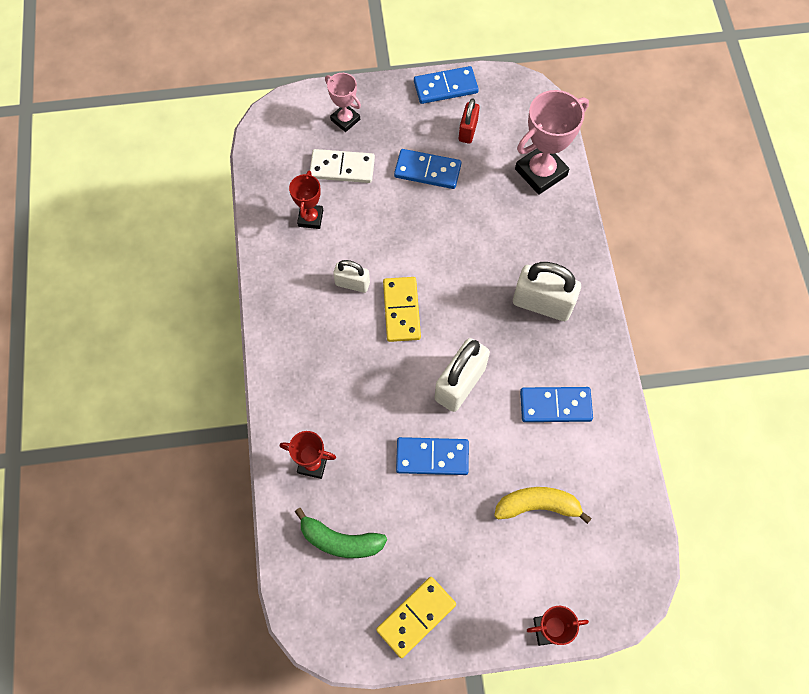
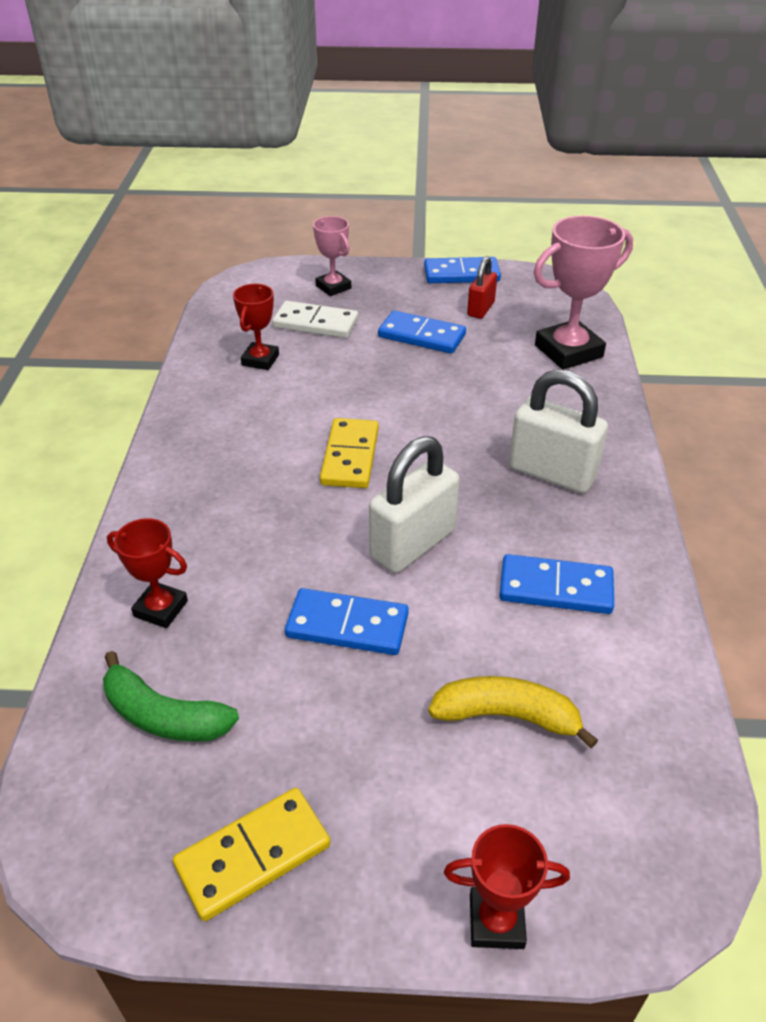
camera: 10 degrees right, 25 degrees down
(352, 284) = (292, 423): white padlock -> none

